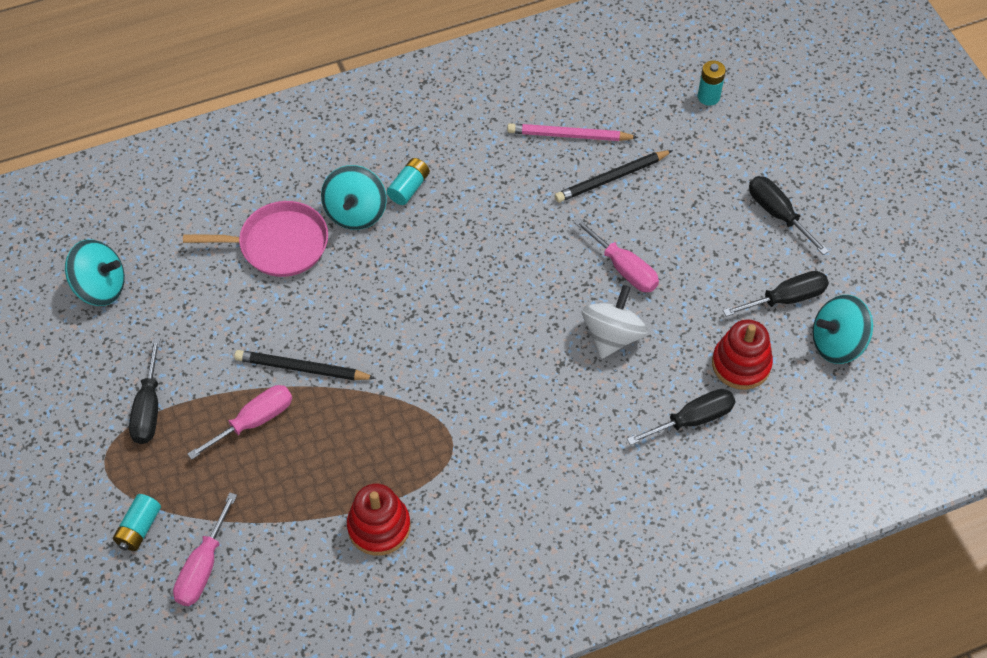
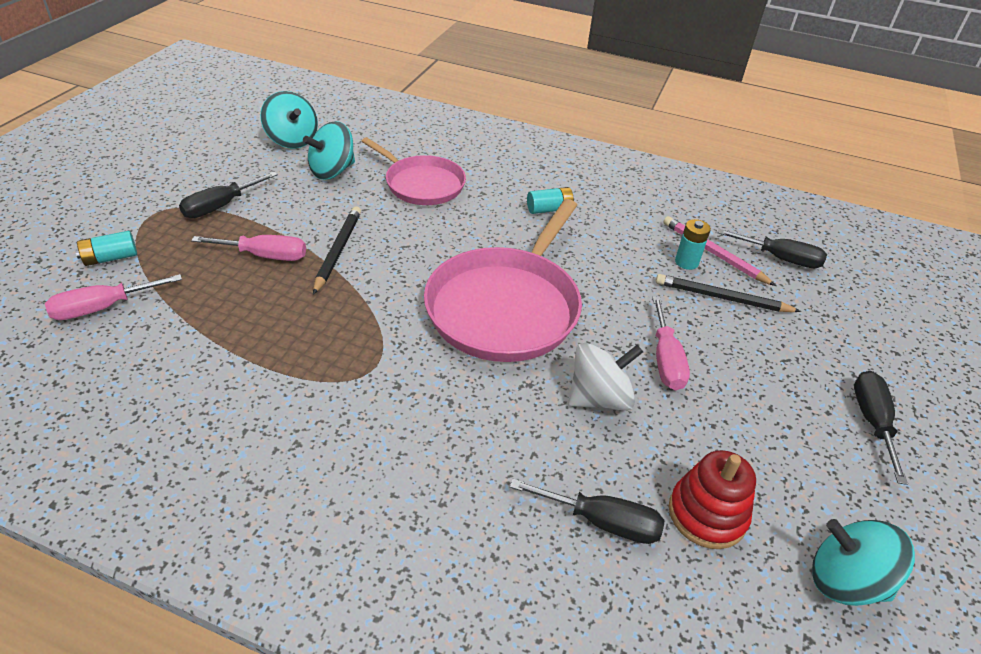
camera: 40 degrees right, 15 degrees down
(302, 368) = (338, 251): black pencil -> black pencil turned 45 degrees clockwise
(356, 212) = (494, 199): turquoise spinning top -> turquoise spinning top (332, 171)
(379, 527) = (239, 380): red stacking toy -> none
(480, 313) = (506, 307): none -> pink pan
(708, 97) = (874, 301): turquoise battery -> turquoise battery (686, 262)
(786, 299) = (817, 495): black screwdriver -> black screwdriver (780, 258)

